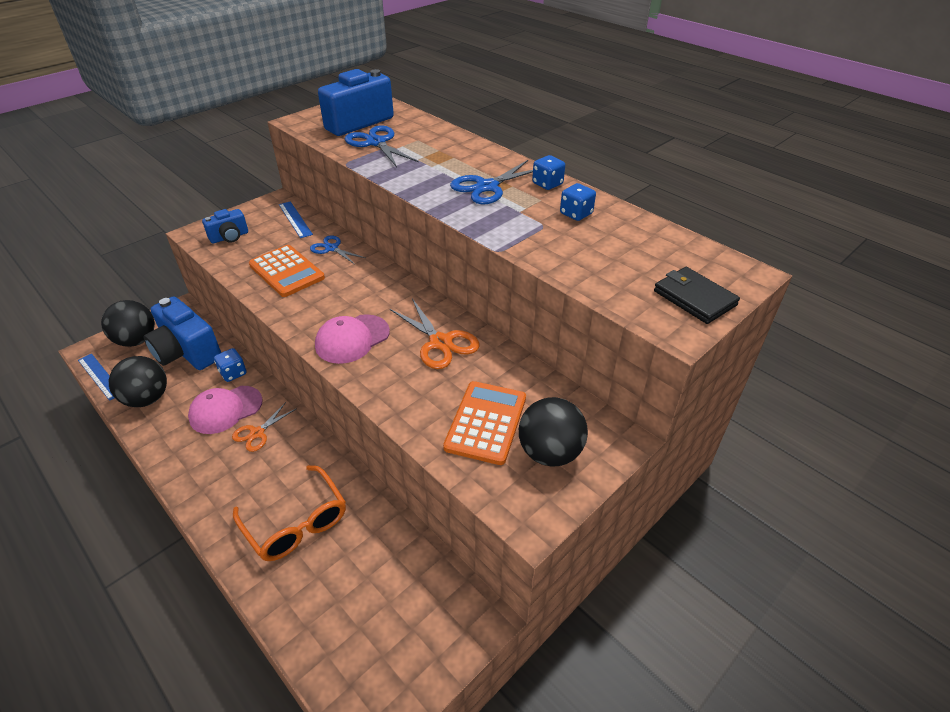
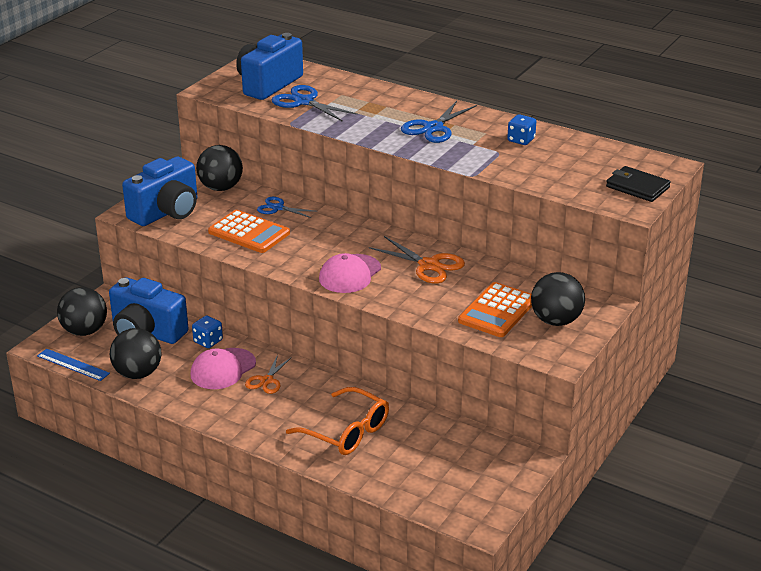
camera: 15 degrees left, 10 degrees down
(229, 237) = (167, 212): blue camera -> blue camera, size x1.88
(295, 219) = (221, 188): blue ruler -> black ball
(486, 422) = (497, 311): orange calculator -> orange calculator turned 150 degrees counterclockwise
(547, 184) = (484, 119): blue dice -> none

